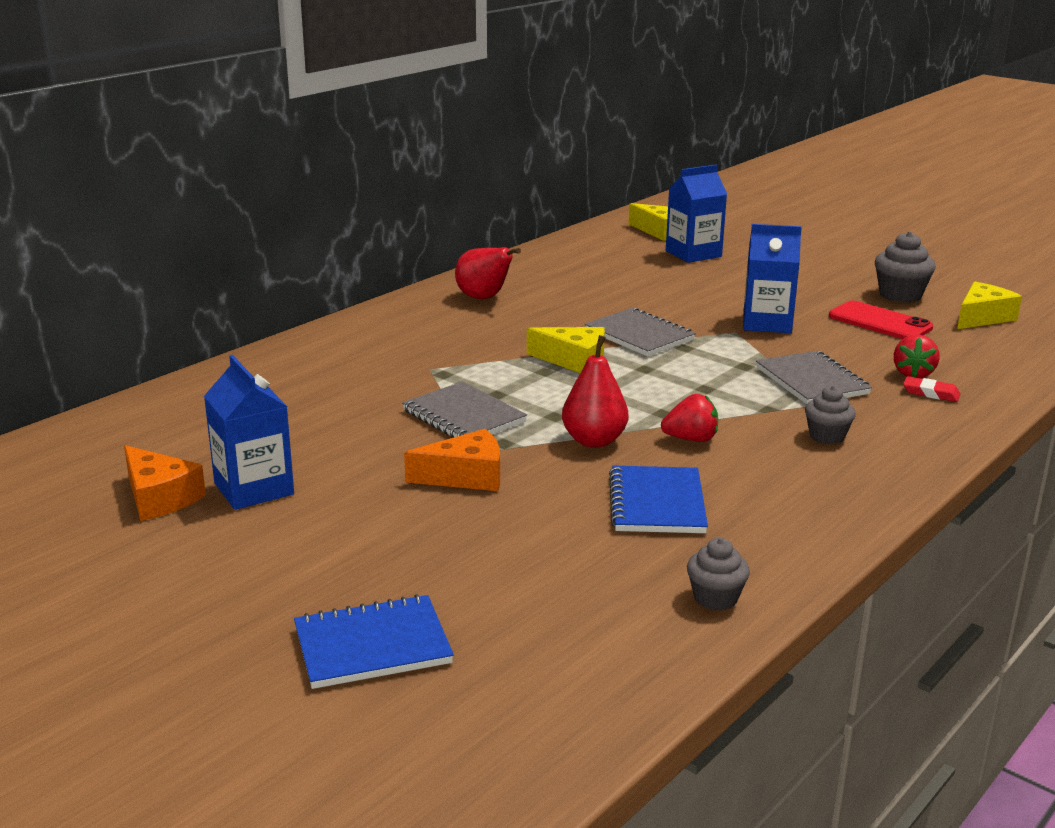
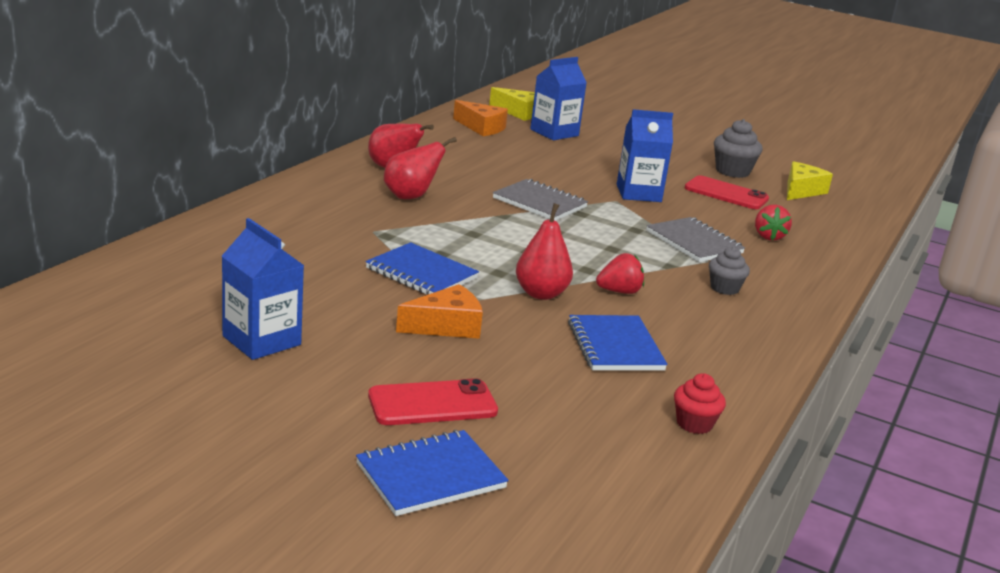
camera: 15 degrees left, 0 degrees up
(159, 497) = (176, 350): orange cheese -> orange cheese (481, 128)
(411, 564) = (432, 404): none -> red phone
(463, 416) = (421, 273): grey notebook -> blue notebook
(490, 330) = (411, 196): none -> red pear
(574, 361) = (494, 224): yellow cheese -> none
(715, 598) = (694, 424): grey cupcake -> red cupcake
(931, 393) = (788, 252): red eraser -> none

